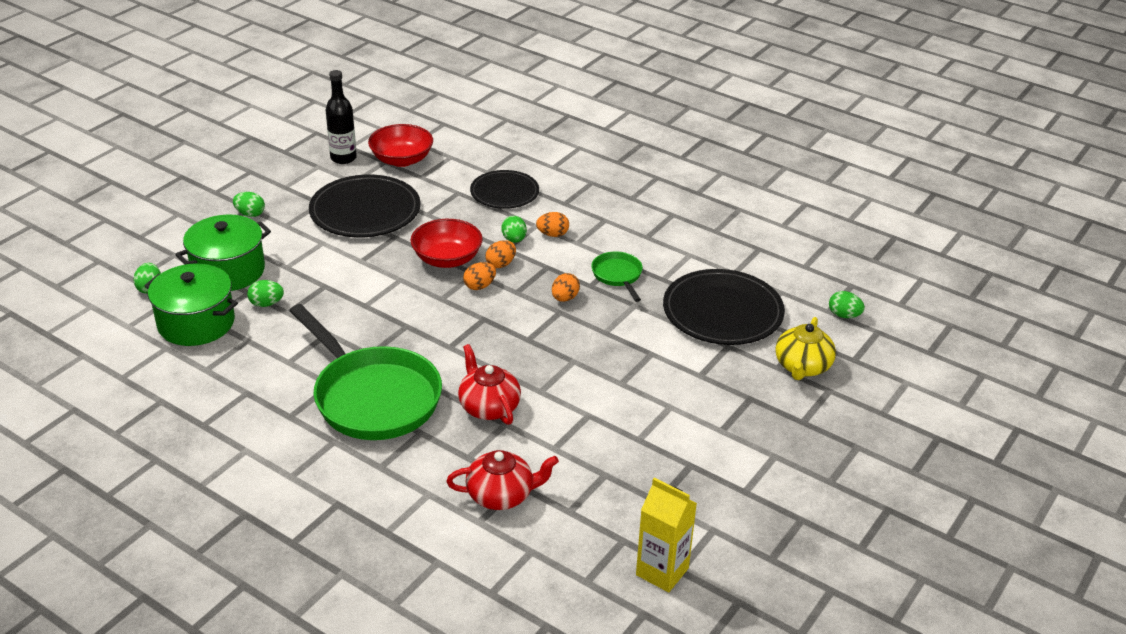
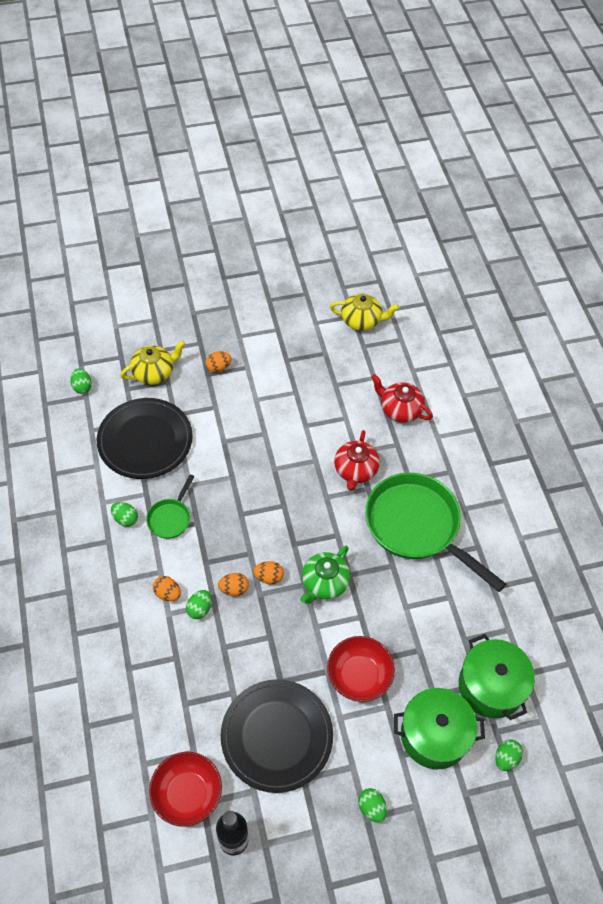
camera: 140 degrees left, 20 degrees up
(266, 304) = (428, 671): green egg -> green egg (125, 519)
(372, 397) = (417, 526): green pan -> green pan turned 45 degrees counterclockwise
(424, 308) = (324, 583): none -> green teapot
(447, 259) = (265, 624): red bowl -> red bowl (359, 675)
(504, 192) = (150, 674): black plate -> none
(565, 298) = (226, 523): orange egg -> orange egg (218, 367)
(662, 571) = (362, 320): yellow carton -> yellow teapot

